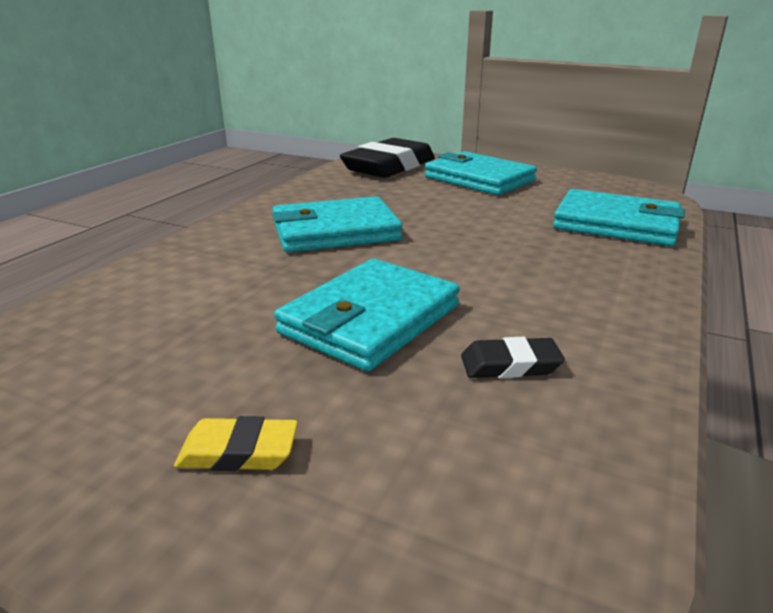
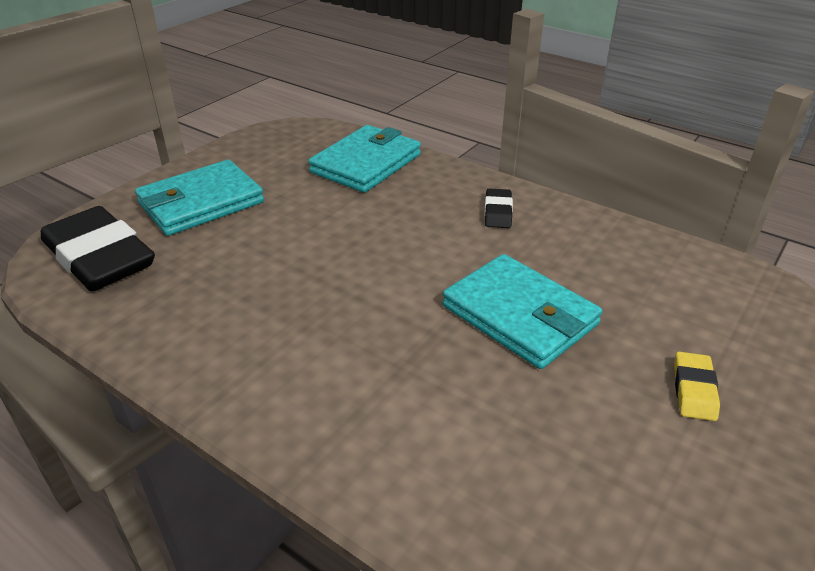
camera: 80 degrees left, 10 degrees up
(335, 231) = (317, 321): turquoise wallet -> none
(510, 365) = (584, 261): black eraser -> black eraser (498, 212)

